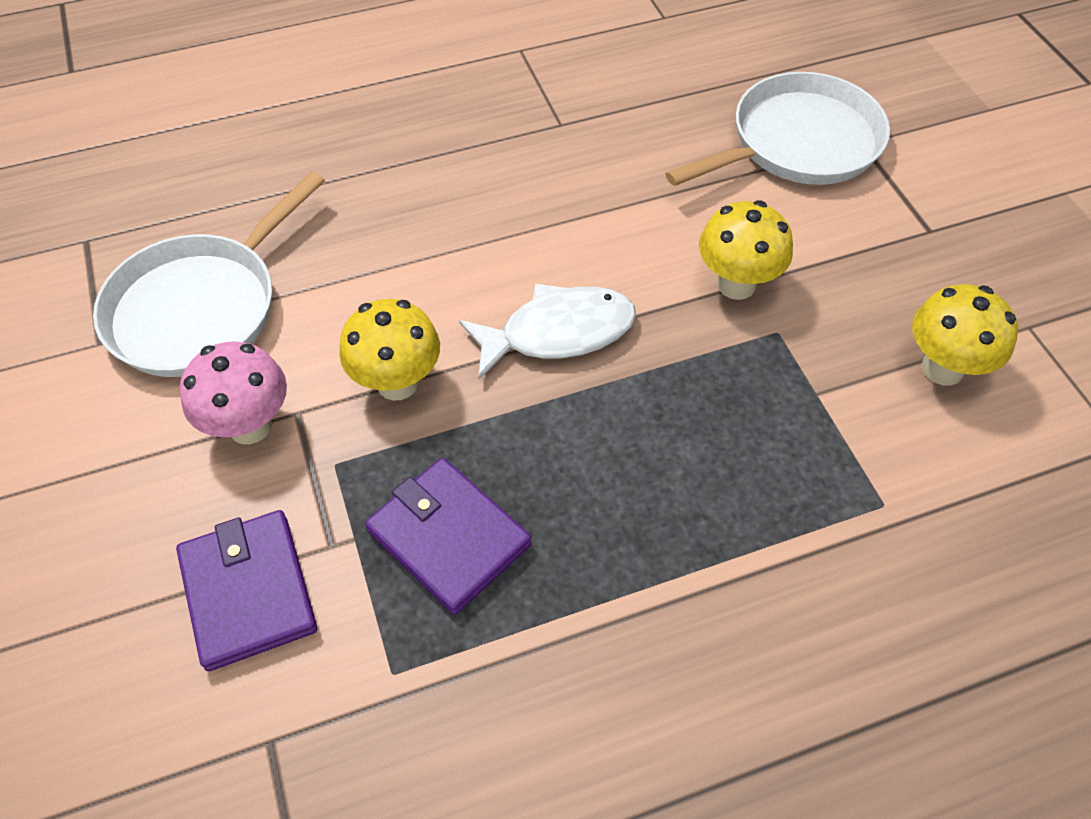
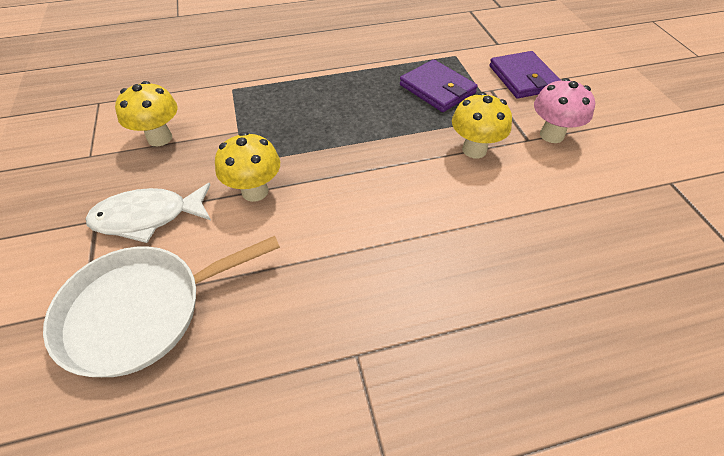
camera: 175 degrees left, 5 degrees down
(200, 308) = (617, 199): white pan -> none
(558, 333) = (378, 170): white fish -> white fish (148, 217)

